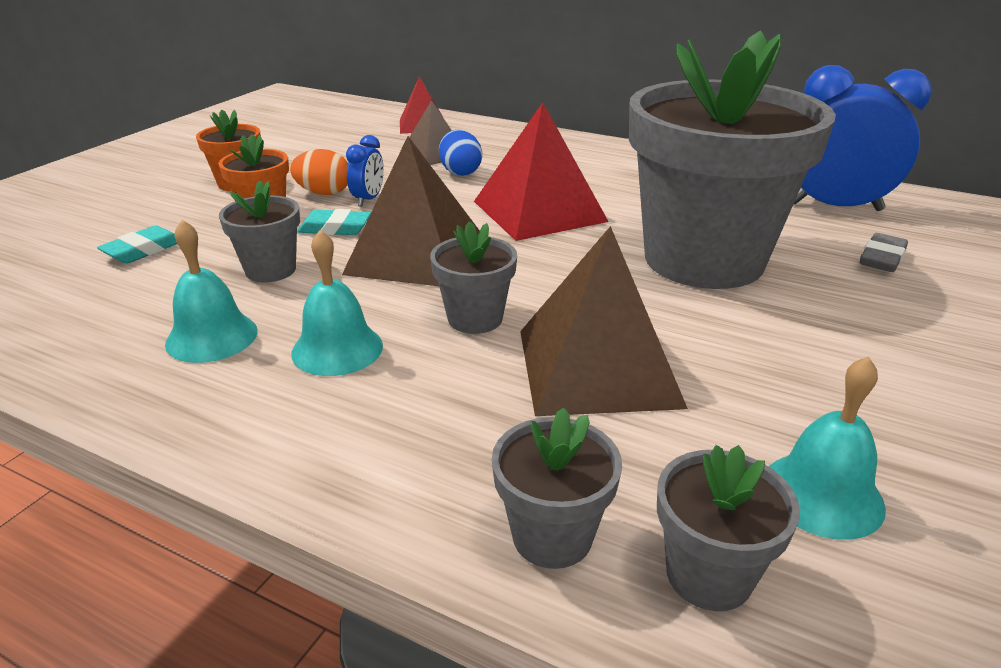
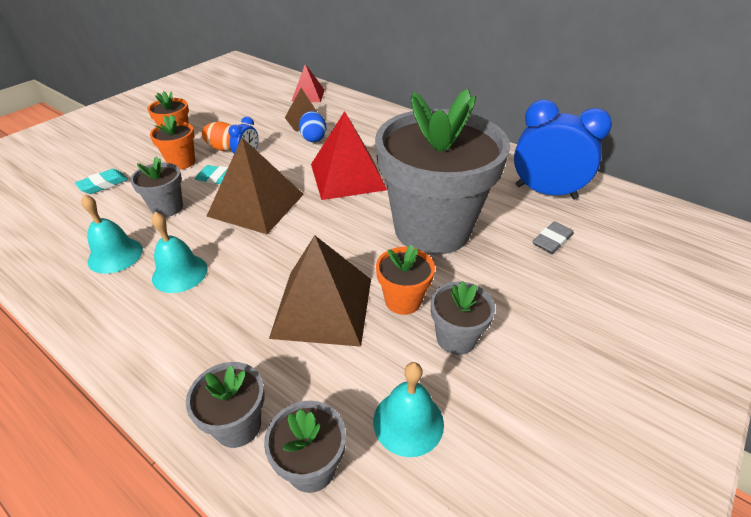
camera: 10 degrees right, 10 degrees up
(475, 318) = (268, 260): grey flower pot -> grey flower pot (456, 338)
(716, 346) = (403, 300): none -> orange flower pot

